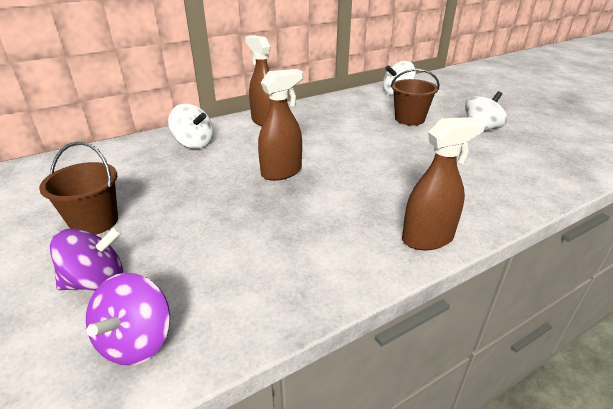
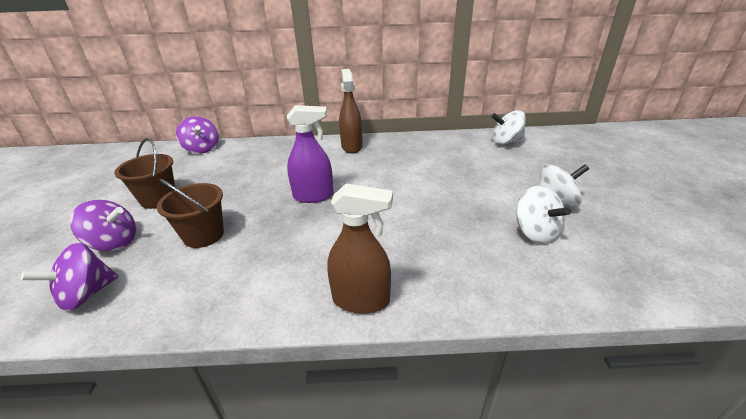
camera: 30 degrees right, 0 degrees up
(81, 158) = (202, 149): none -> purple spinning top
(194, 143) = (280, 154): white spinning top -> white spinning top (535, 232)
(281, 172) = (313, 196): brown spray bottle -> purple spray bottle
(409, 119) = (486, 173): brown bucket -> brown bucket (204, 235)

